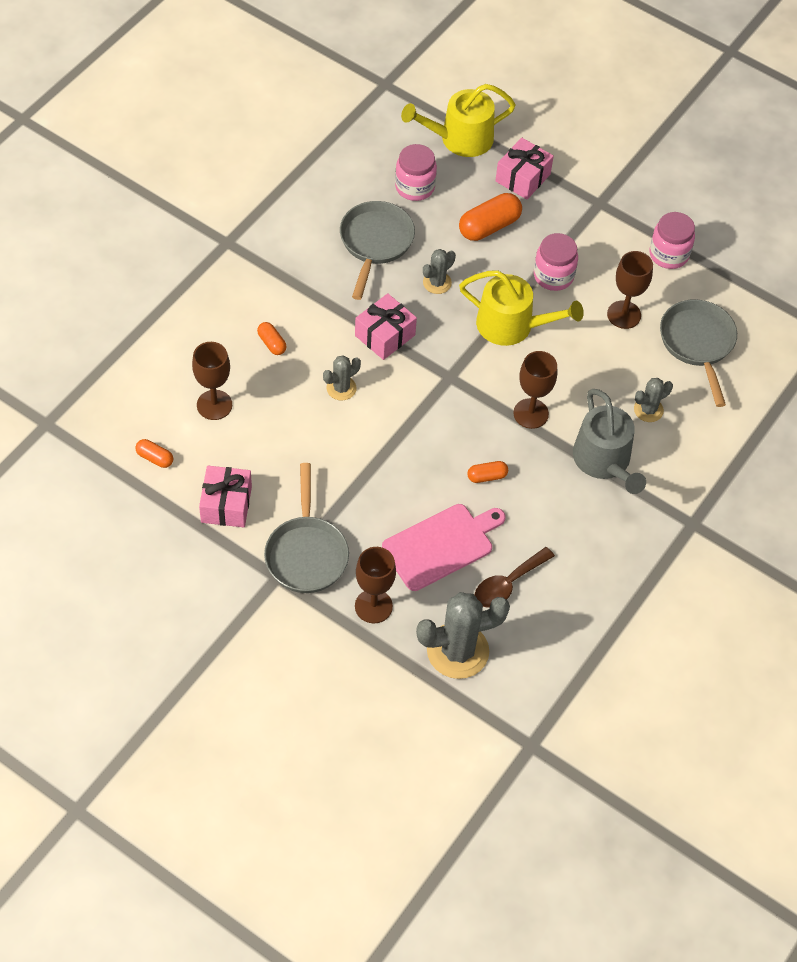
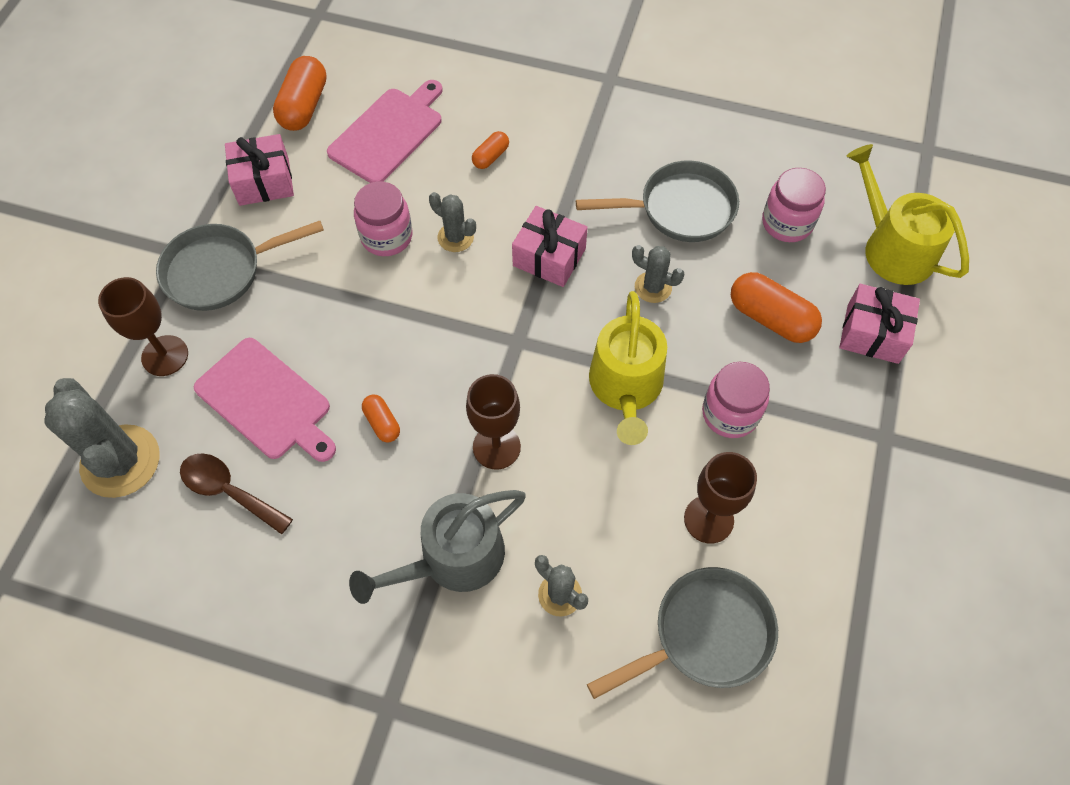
camera: 75 degrees right, 5 degrees up
(155, 458) = (304, 106): orange capsule -> orange capsule, size x1.85
(214, 405) = (389, 133): brown goblet -> pink cutting board
(668, 254) = (845, 552): pink jar -> pink jar (386, 237)

